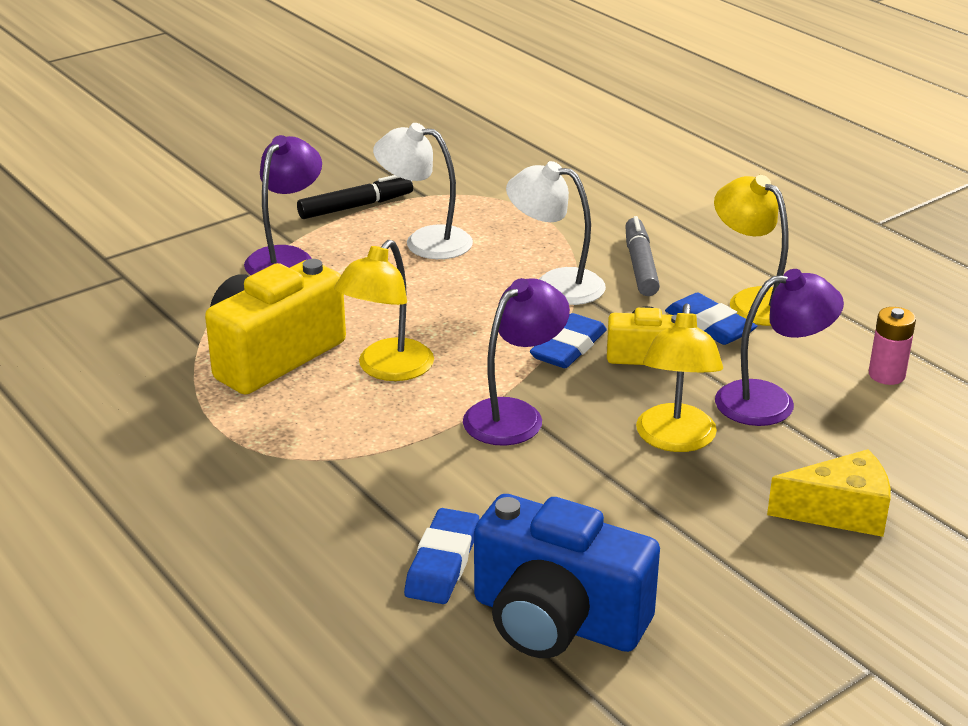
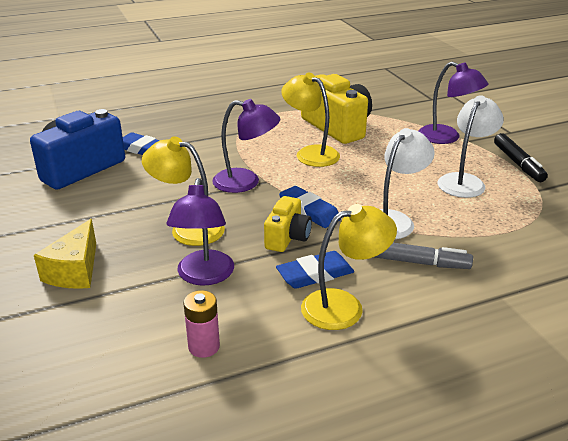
camera: 105 degrees right, 0 degrees up
(514, 415) = (246, 182): purple lamp -> purple lamp turned 45 degrees counterclockwise

